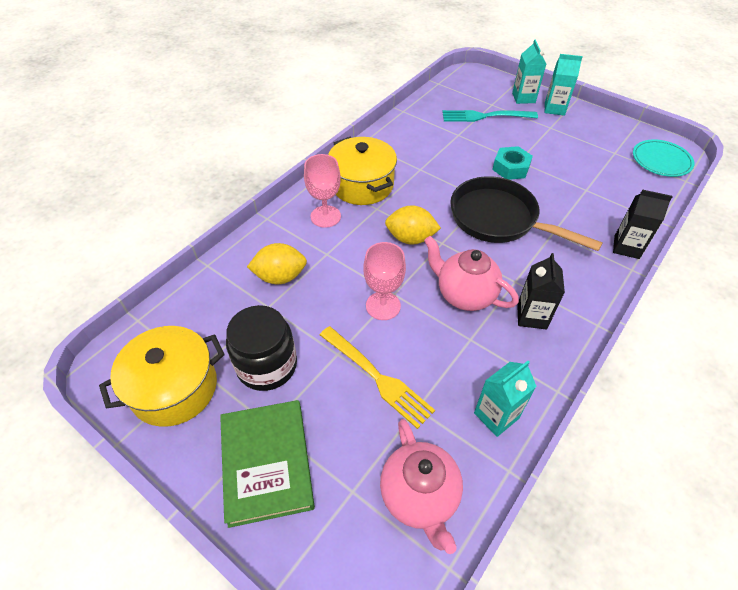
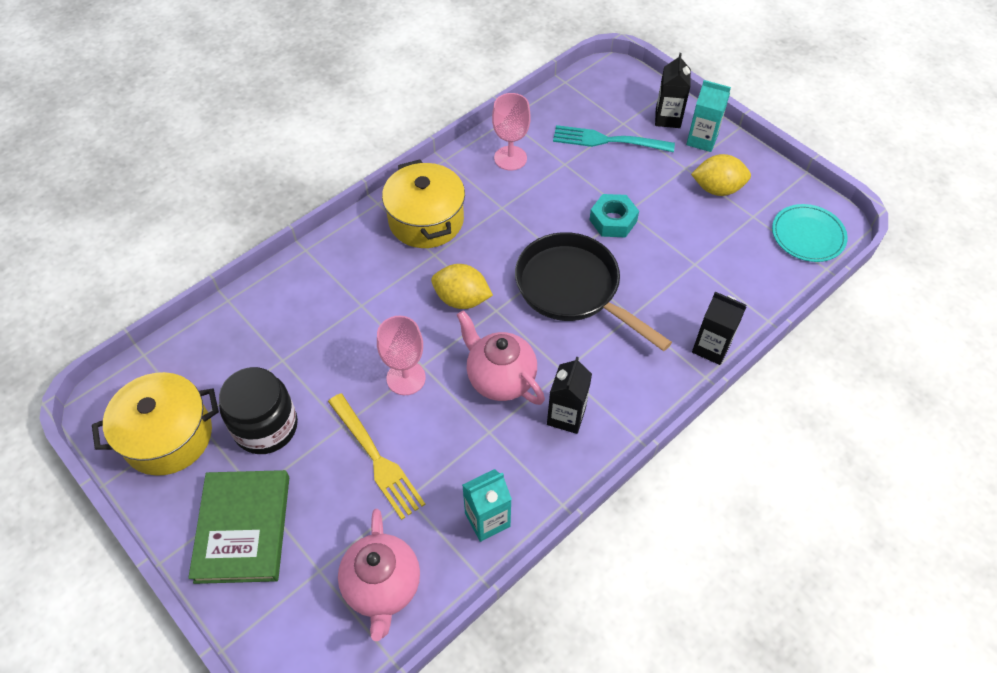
camera: 10 degrees right, 5 degrees up
(280, 277) = (303, 326): yellow lemon -> yellow lemon (717, 189)
(325, 216) = (372, 257): pink goblet -> pink goblet (510, 158)
(523, 98) = (668, 118): turquoise carton -> black carton

